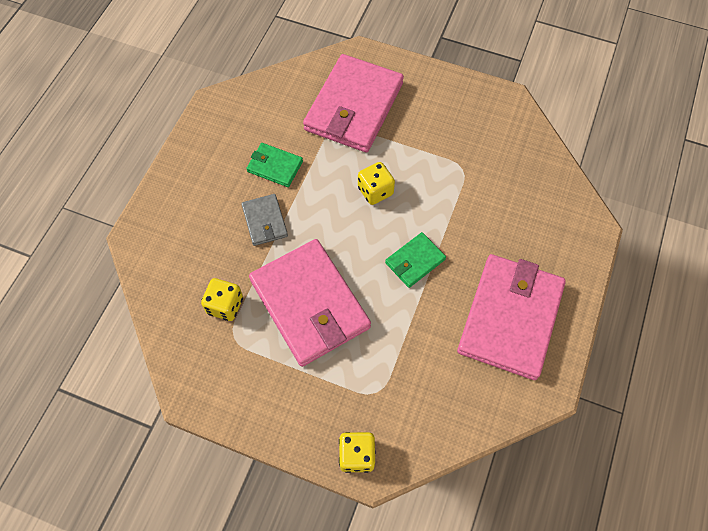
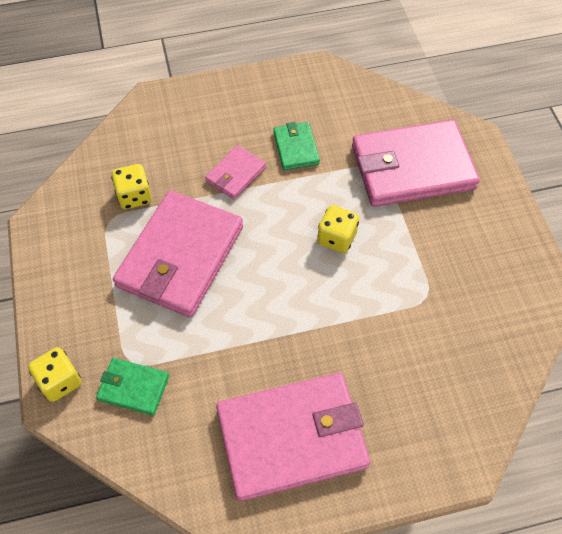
camera: 55 degrees right, 5 degrees down
(264, 221) = (235, 174): grey wallet -> pink wallet
(415, 261) = (288, 315): green wallet -> green wallet (133, 387)

